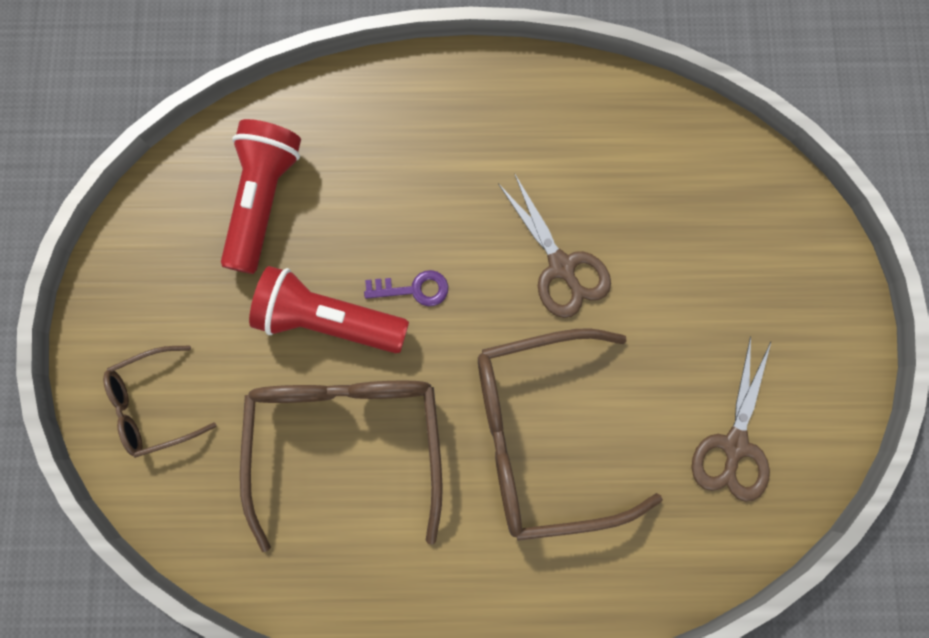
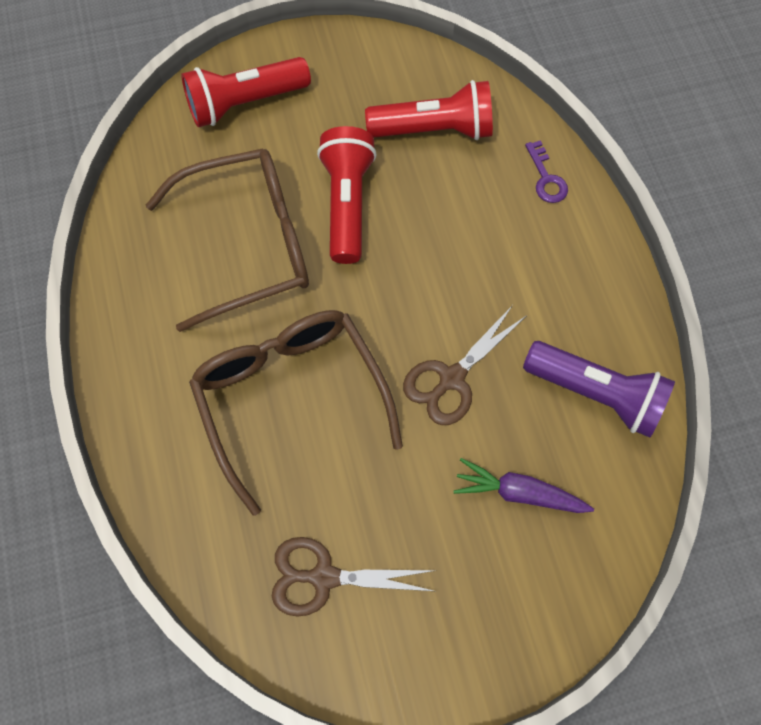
camera: 75 degrees right, 10 degrees down
(155, 404) = (245, 103): brown glasses -> red flashlight
(414, 289) = (393, 261): purple key -> purple key (546, 178)
(610, 136) = (595, 393): none -> purple flashlight
(691, 237) = (519, 492): none -> purple carrot

